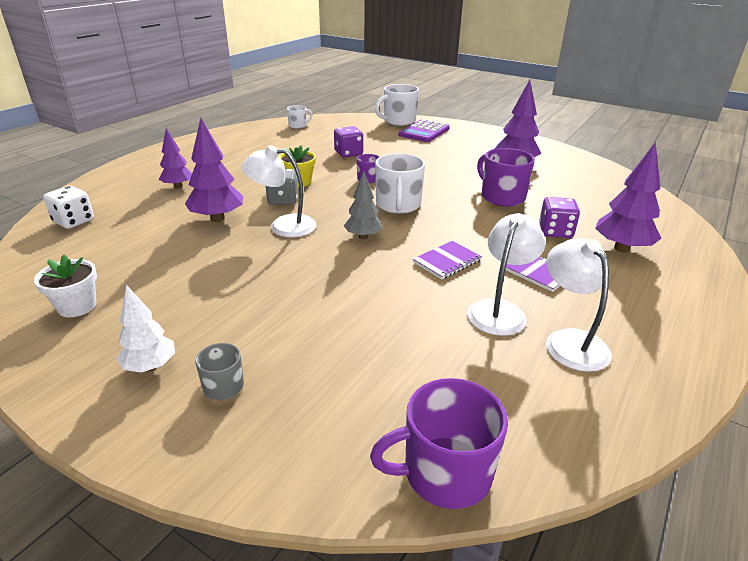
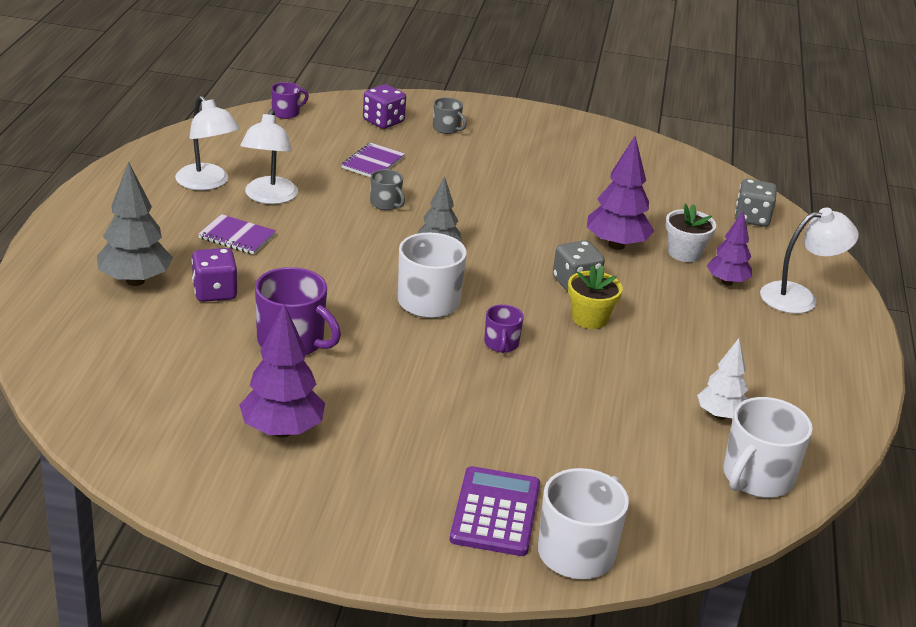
camera: 155 degrees right, 0 degrees up
(74, 221) = (752, 218): white dice -> grey dice
(77, 306) = (612, 153): white flower pot -> white flower pot (684, 253)
(150, 366) = (505, 131): white tree -> white tree (720, 415)
(283, 226) = (536, 248): white lamp -> white lamp (799, 297)
(298, 125) = (756, 477): white mug -> white mug, size x1.85
(348, 153) = (581, 401): purple dice -> purple dice (383, 121)
(381, 283) = (386, 204): none -> grey mug
(444, 473) = (286, 113): purple mug -> purple mug, size x0.54
(447, 261) = (333, 234): purple notebook -> purple notebook (373, 163)
(622, 248) = (135, 281): purple tree -> grey tree

